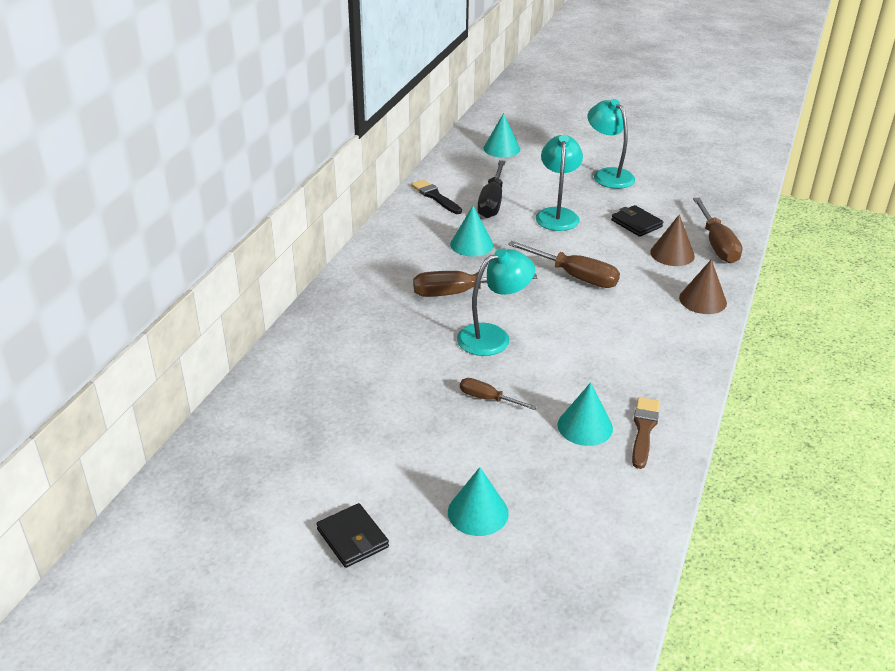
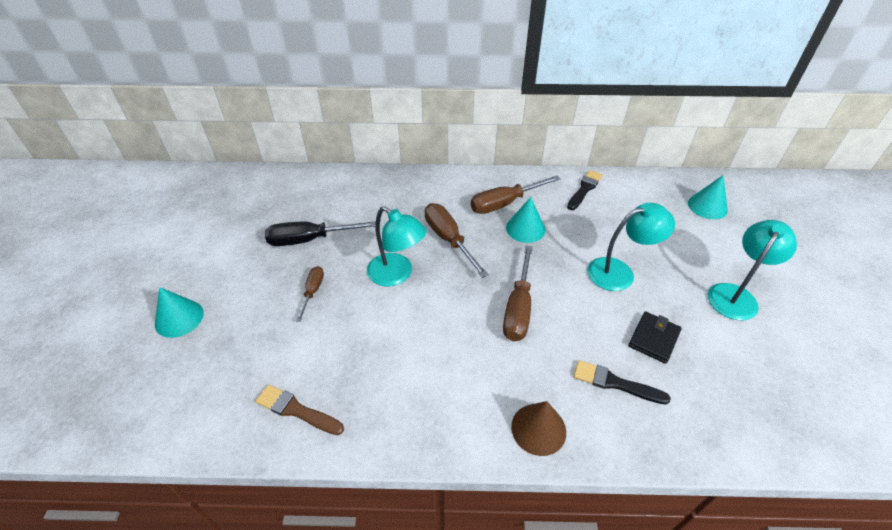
camera: 70 degrees right, 10 degrees up
(352, 538) = (152, 261): black wallet -> none
(492, 202) = (604, 224): black screwdriver -> black screwdriver (309, 240)
(585, 426) = (291, 363): turquoise cone -> none
(643, 429) = (296, 410): brown brush -> brown brush turned 150 degrees counterclockwise
(672, 254) = (615, 383): brown cone -> black brush
(717, 244) = (668, 427): brown screwdriver -> brown screwdriver (504, 203)

